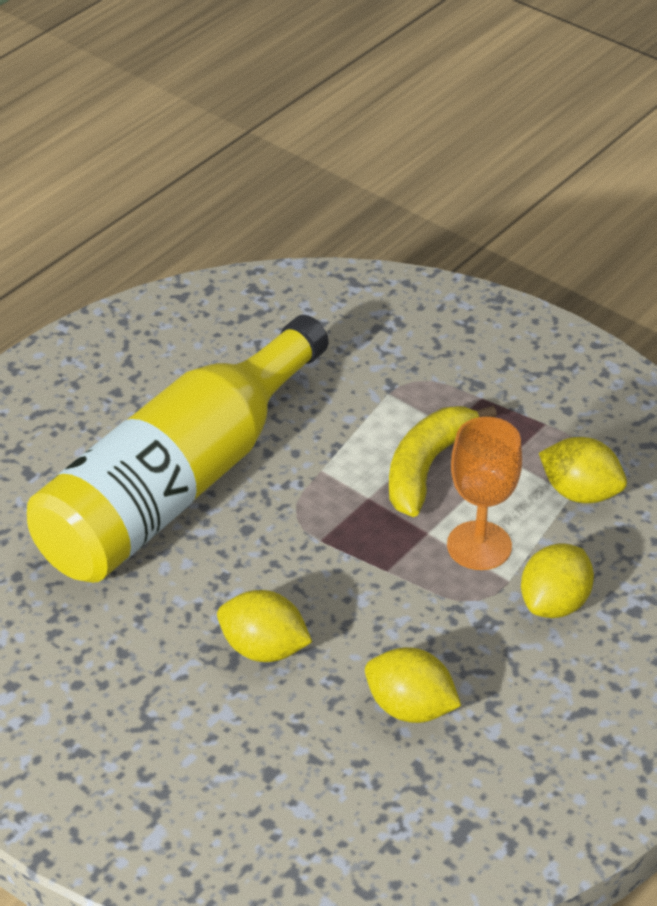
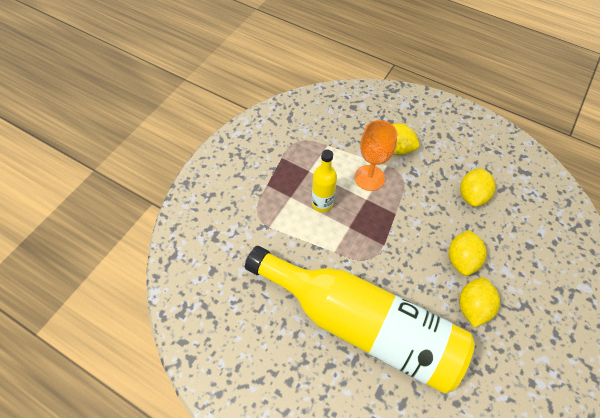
camera: 100 degrees left, 15 degrees up
(427, 467) = (322, 203): yellow banana -> yellow bottle
(580, 492) = (326, 142): yellow lemon -> yellow lemon (472, 307)

